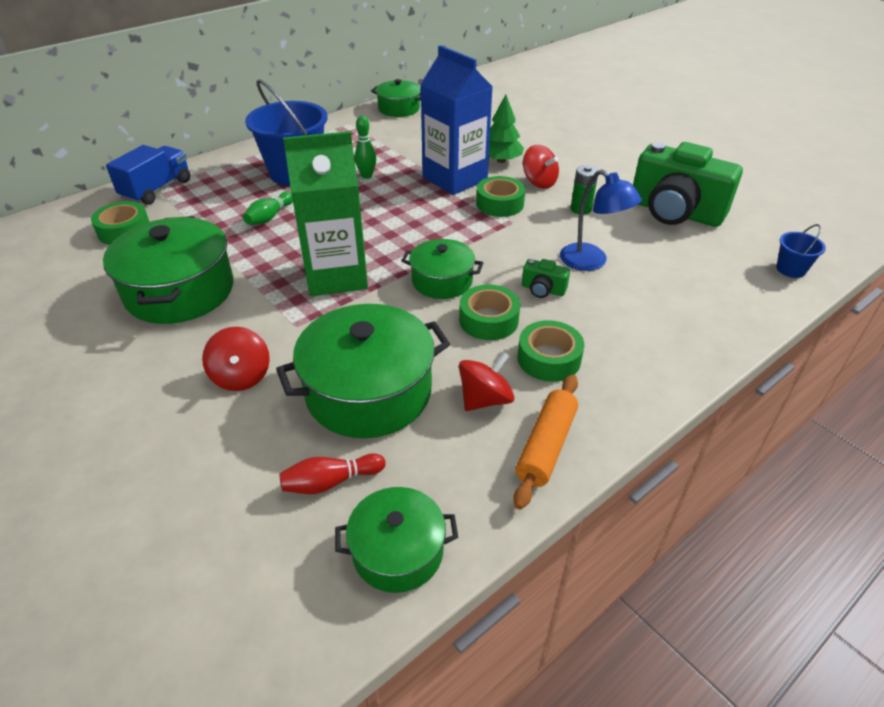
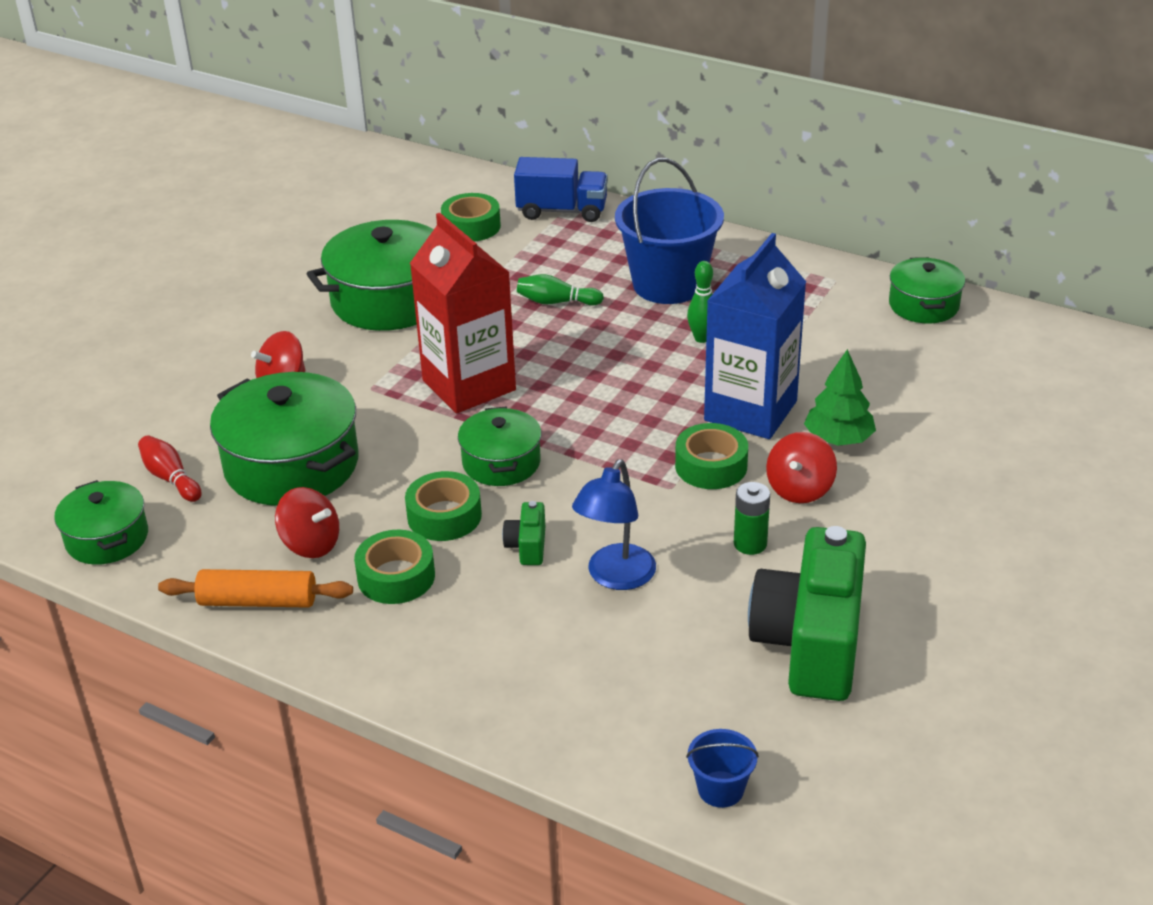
camera: 70 degrees right, 5 degrees down
(336, 276) = (469, 385): green carton -> red carton

